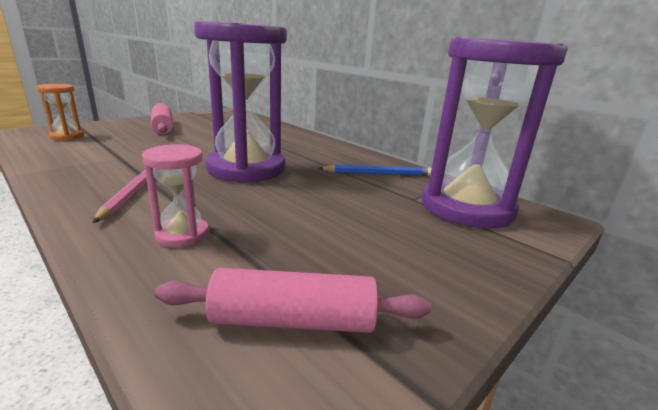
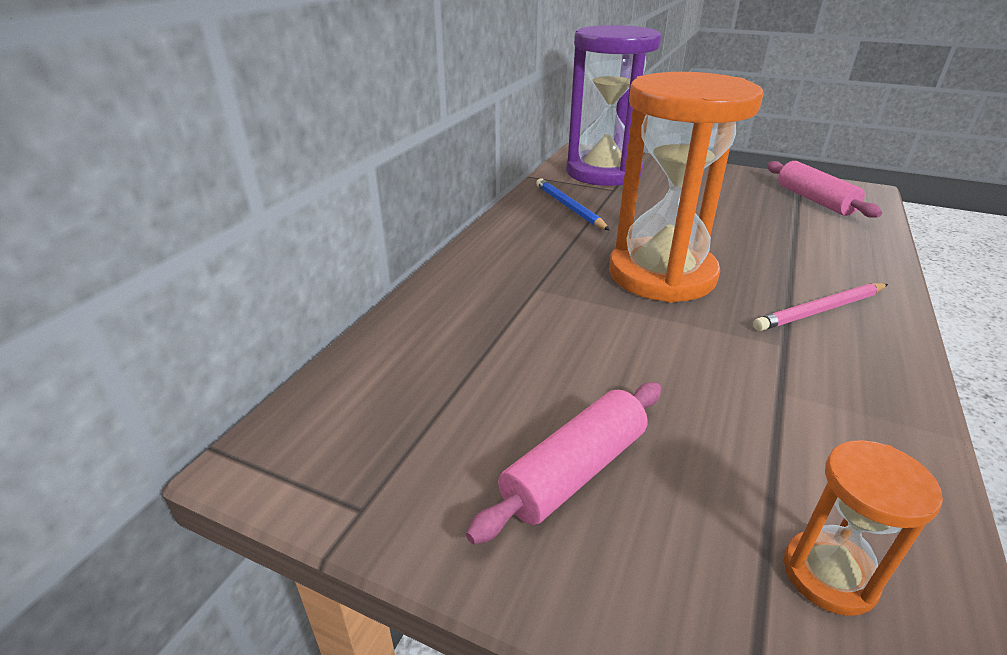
camera: 110 degrees left, 10 degrees up
(182, 234) = (820, 252): pink hourglass -> none
(246, 169) = (661, 275): purple hourglass -> orange hourglass

